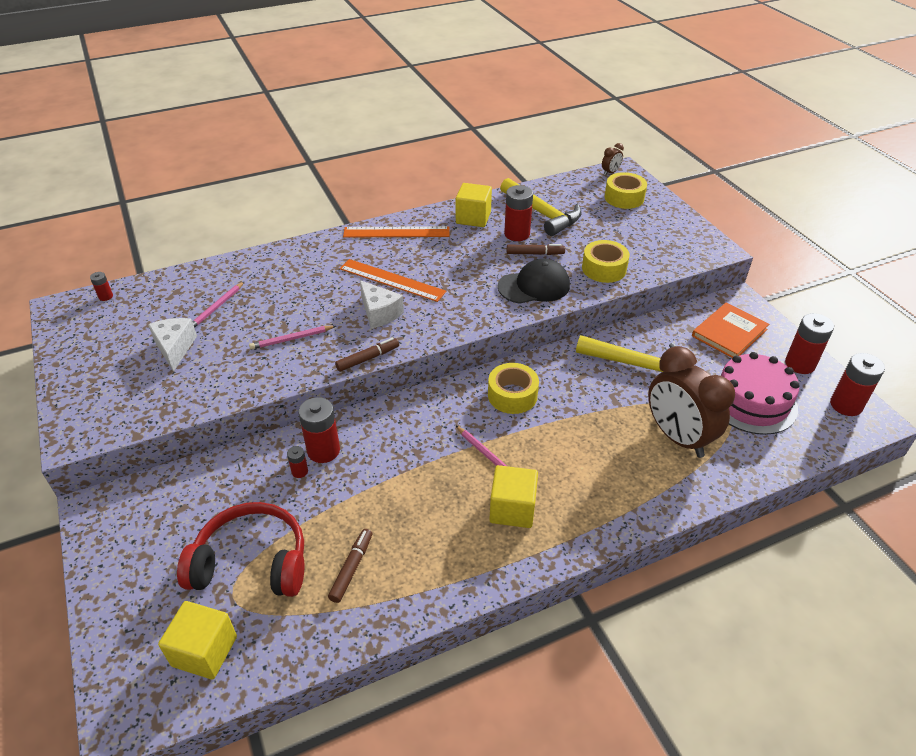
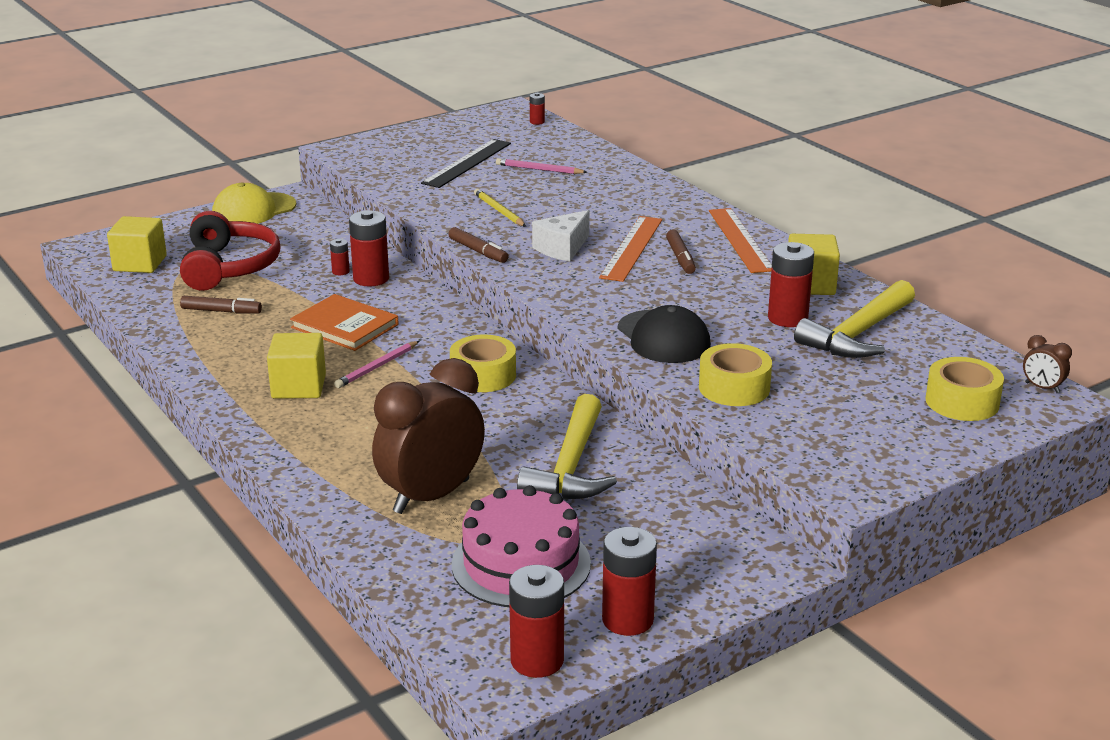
camera: 80 degrees right, 15 degrees down
(114, 540) = (254, 210): none -> yellow cap
(175, 348) = (467, 163): white cheese -> black ruler
(292, 339) = (499, 211): pink pencil -> yellow pencil
(535, 254) = (743, 334): brown marker -> brown marker (680, 258)
(729, 333) = (684, 550): orange book -> orange book (345, 326)

